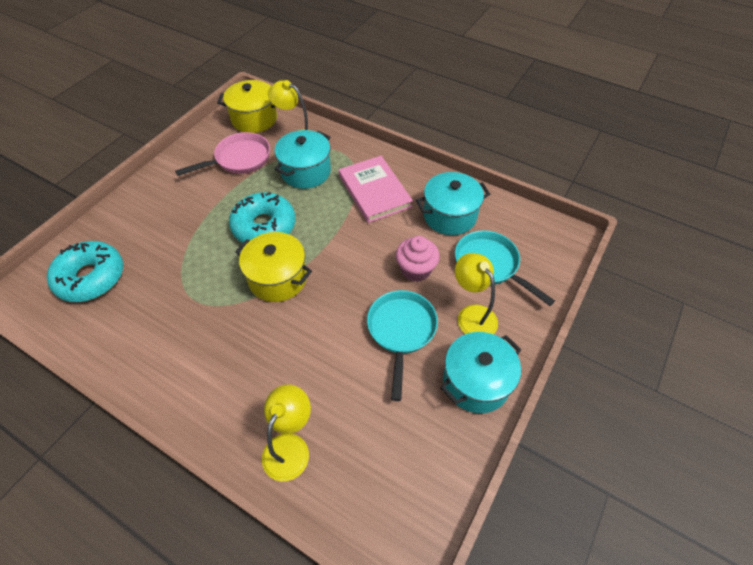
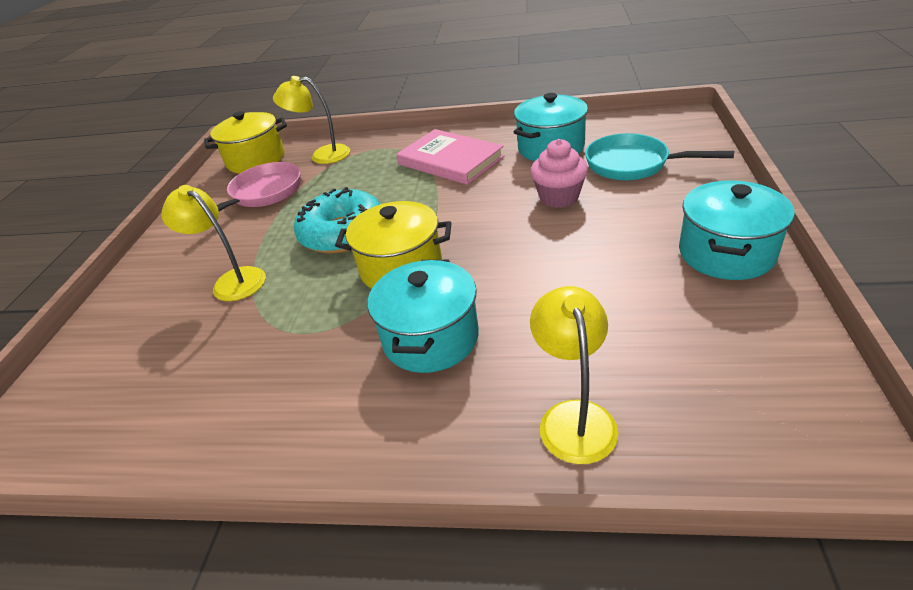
camera: 20 degrees left, 15 degrees down
(91, 277) = (123, 375): turquoise donut -> none
(306, 172) = (355, 175): turquoise pot -> turquoise pot (431, 338)
(401, 331) = (596, 249): turquoise pan -> none
(472, 315) = (658, 205): yellow lamp -> yellow lamp (232, 280)

